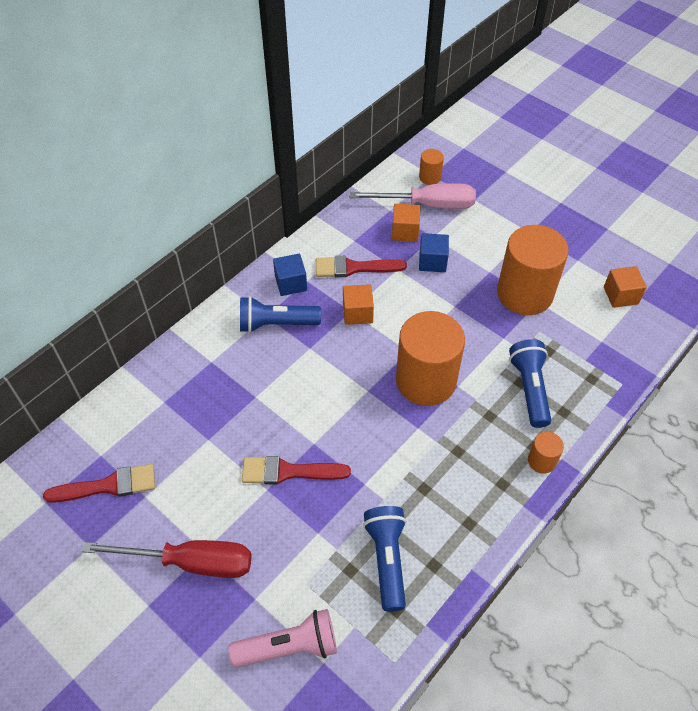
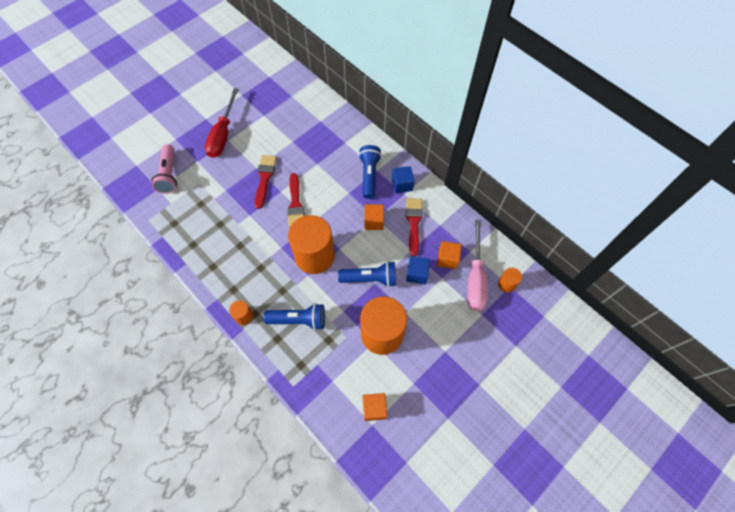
camera: 95 degrees right, 10 degrees up
(108, 486) = (273, 100): red brush -> red brush (295, 204)
(387, 559) = (202, 222): blue flashlight -> blue flashlight (370, 279)

